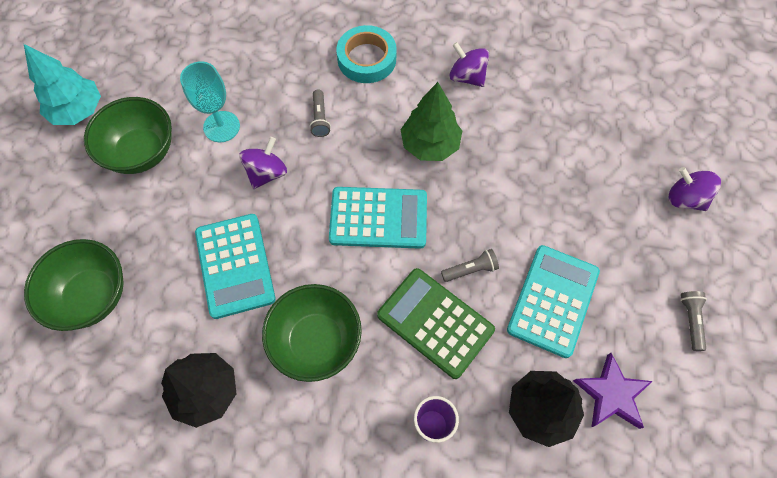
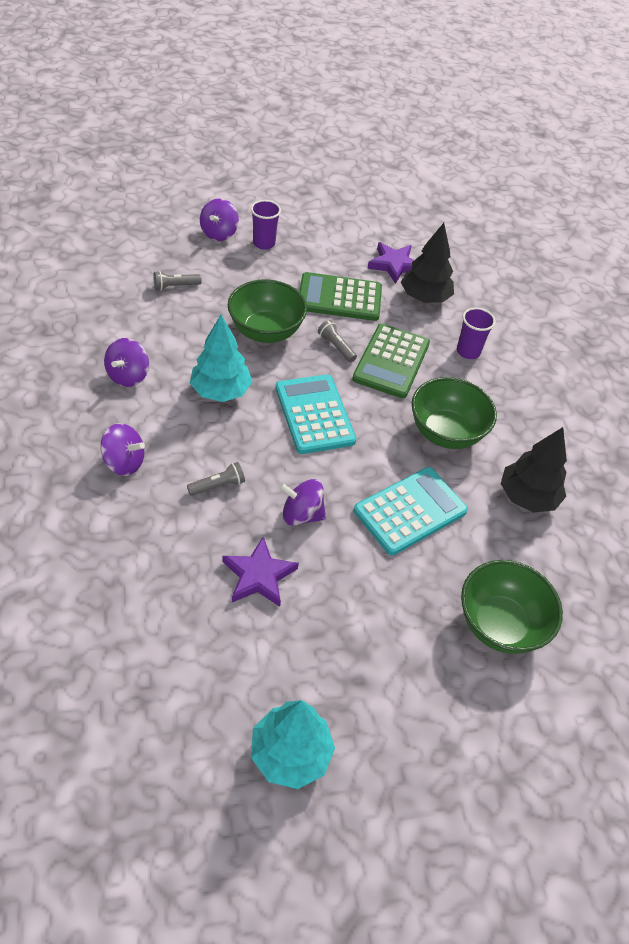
camera: 115 degrees left, 15 degrees down
(142, 152) = (321, 647): green bowl -> green bowl (266, 331)
(221, 126) = (259, 576): turquoise goblet -> purple star
(367, 59) = (124, 462): turquoise tape -> purple spinning top
(430, 145) = (221, 391): green tree -> turquoise tree
(553, 300) = (339, 298): turquoise calculator -> green calculator
(664, 243) = (264, 243): none -> purple cup
(690, 320) = (321, 230): grey flashlight -> grey flashlight (175, 286)

